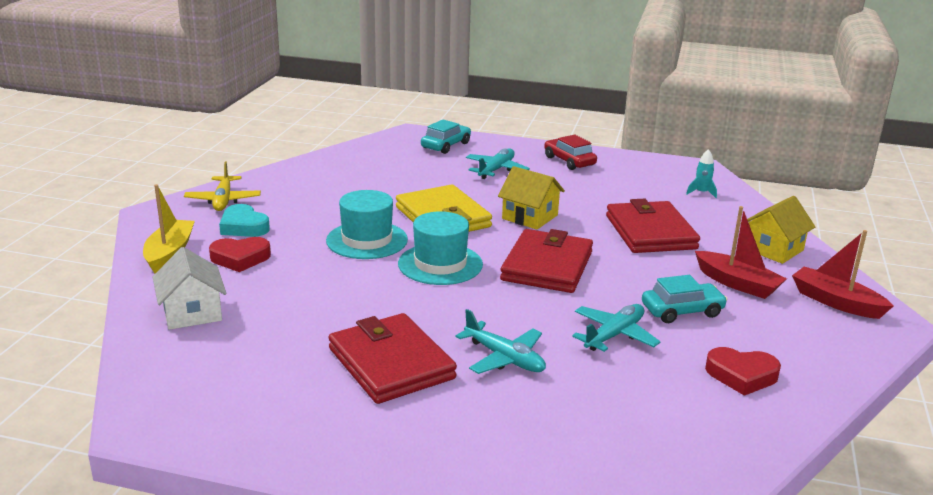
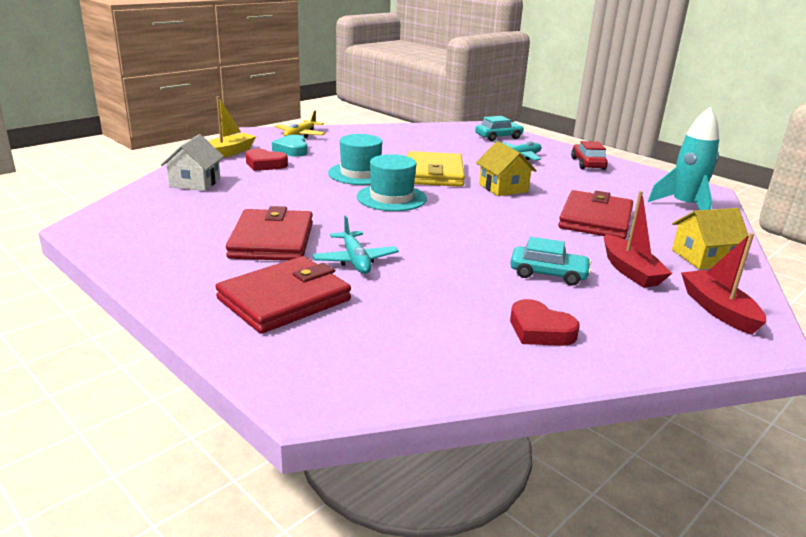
camera: 30 degrees right, 0 degrees up
(547, 266) = (472, 218): red wallet -> red wallet (284, 299)
(614, 335) = (464, 272): turquoise plane -> none
(701, 193) = (684, 206): turquoise rocket -> turquoise rocket, size x2.21

